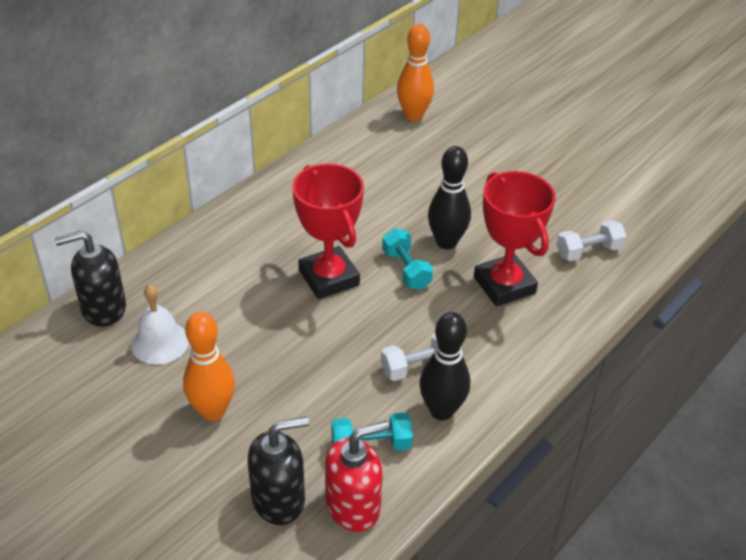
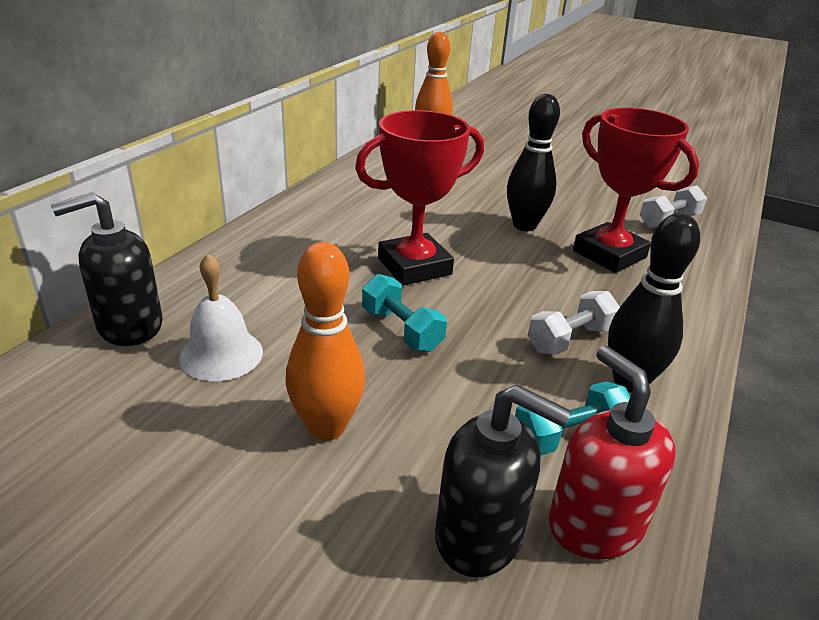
camera: 15 degrees left, 10 degrees down
(279, 499) = (479, 536): black soap dispenser -> black soap dispenser turned 60 degrees clockwise
(329, 278) = (414, 266): red trophy -> red trophy turned 75 degrees counterclockwise
(353, 506) = (594, 524): red soap dispenser -> red soap dispenser turned 75 degrees counterclockwise
(406, 269) = (497, 251): turquoise dumbbell -> turquoise dumbbell (401, 330)

